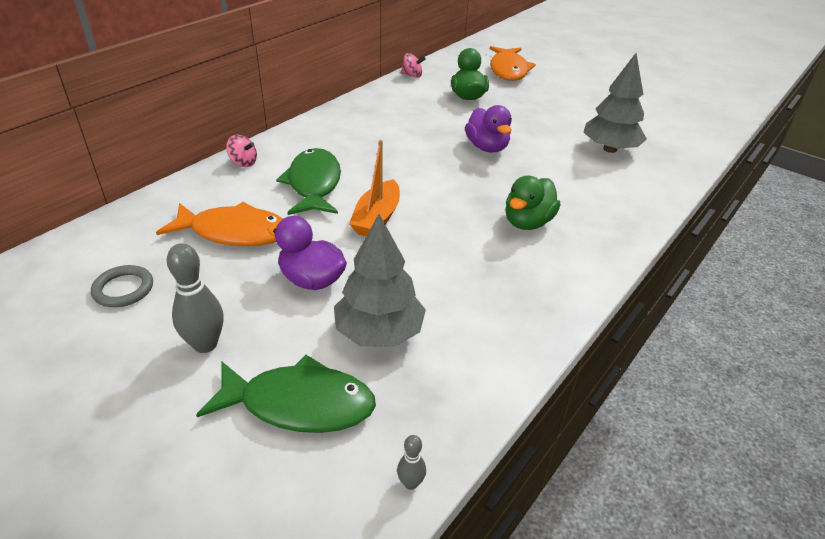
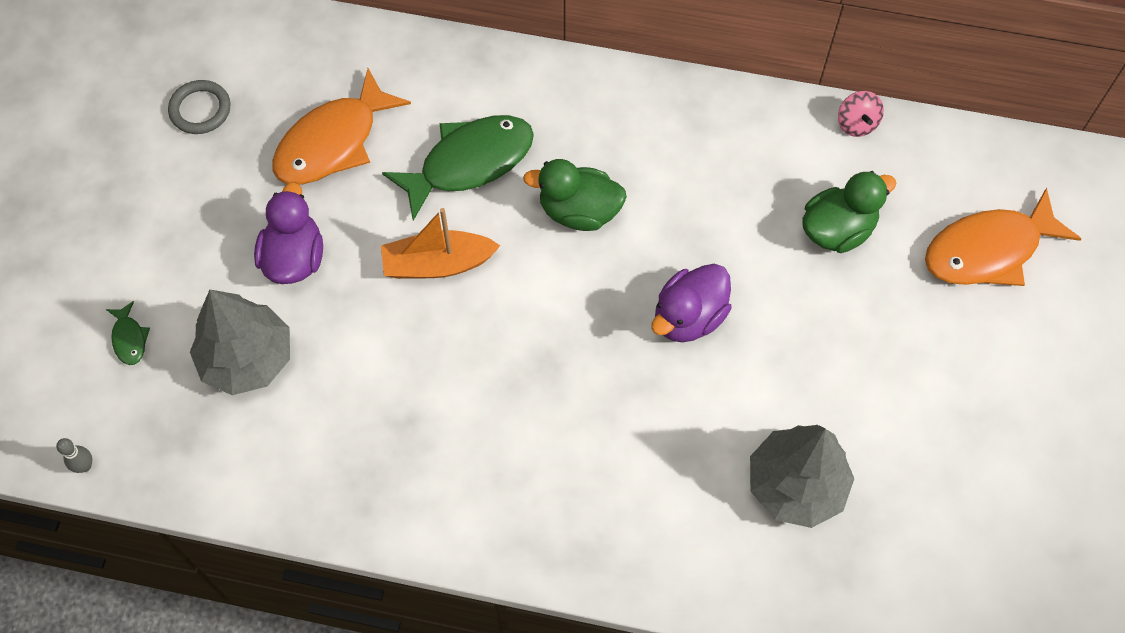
camera: 65 degrees right, 25 degrees up
(205, 344) = (163, 223): grey bowling pin -> none
(234, 232) = (333, 142): orange fish -> orange fish turned 60 degrees clockwise
(243, 163) = (470, 65): pink spinning top -> none
(299, 404) = (129, 339): green fish -> green fish, size x0.43
(527, 222) = (524, 433): green duck -> green duck (579, 211)

